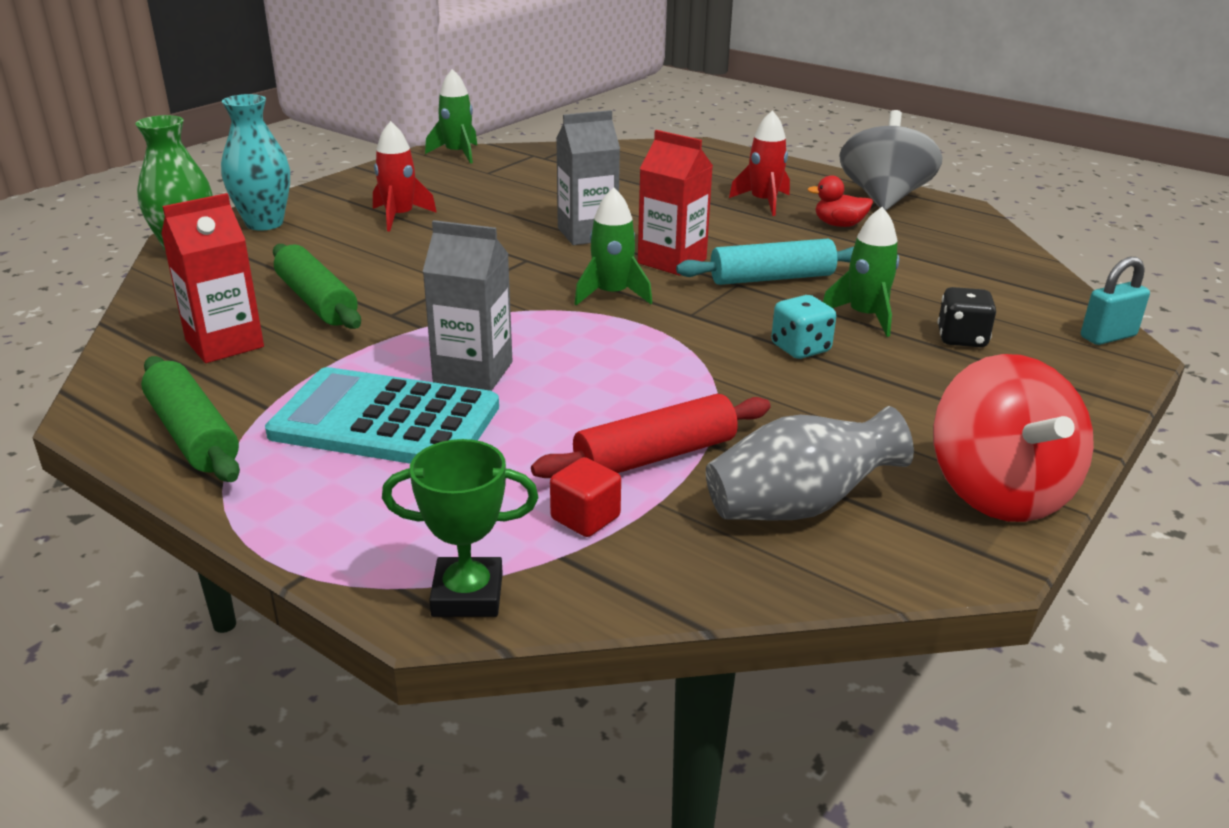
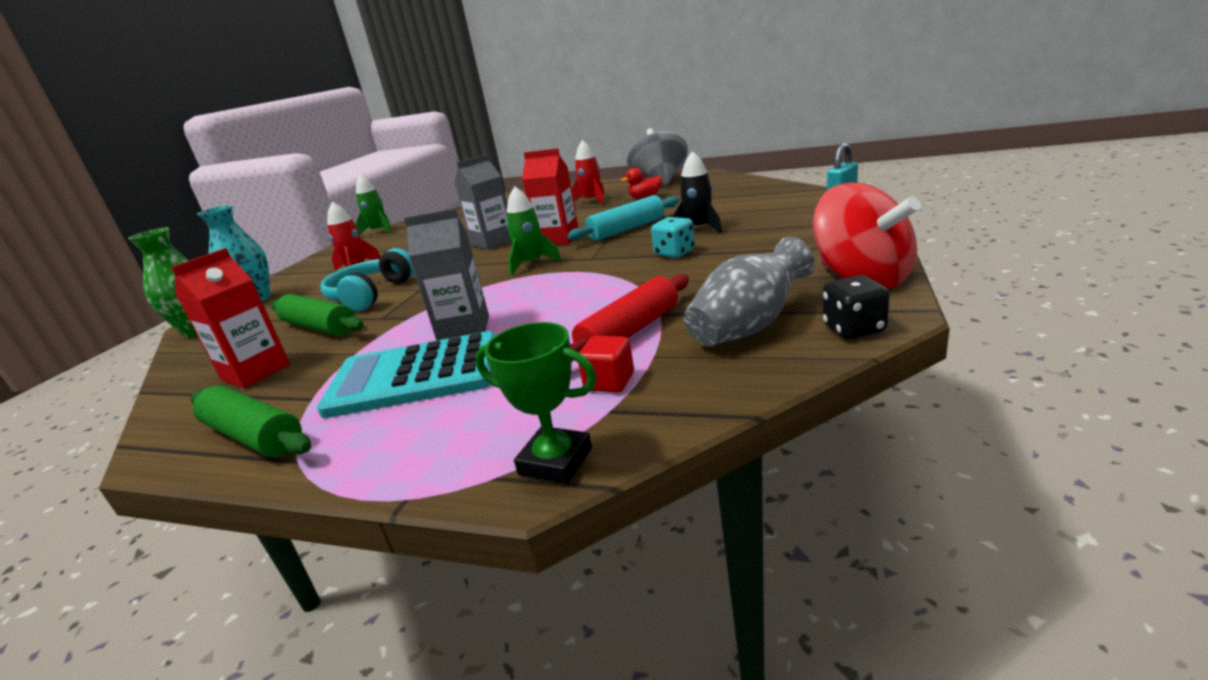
camera: 15 degrees left, 5 degrees down
(396, 270) = (371, 294): none -> turquoise headphones
(467, 595) = (555, 461): green trophy -> green trophy turned 45 degrees clockwise
(865, 316) = (699, 229): green rocket -> black rocket
(961, 339) = (764, 222): black dice -> black dice (853, 329)

